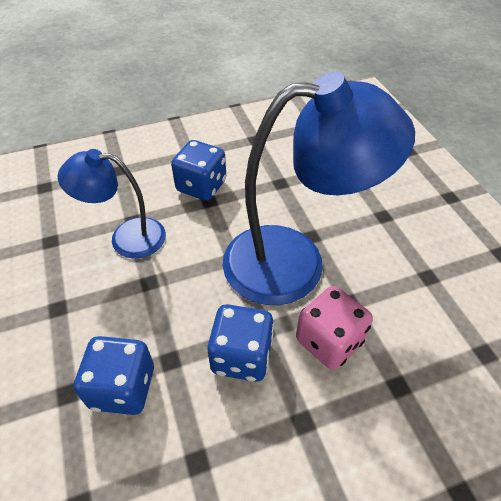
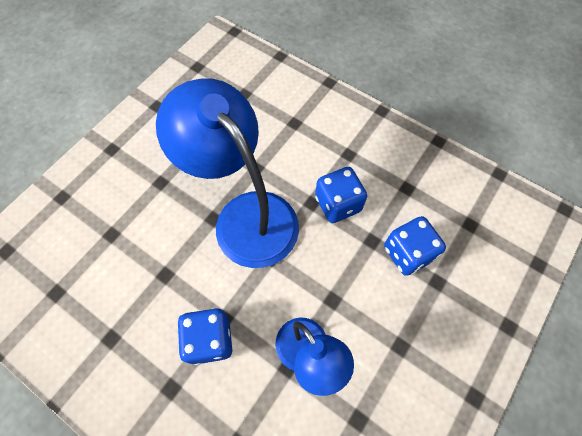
camera: 125 degrees left, 15 degrees up
(329, 341) = (292, 165): pink dice -> none

